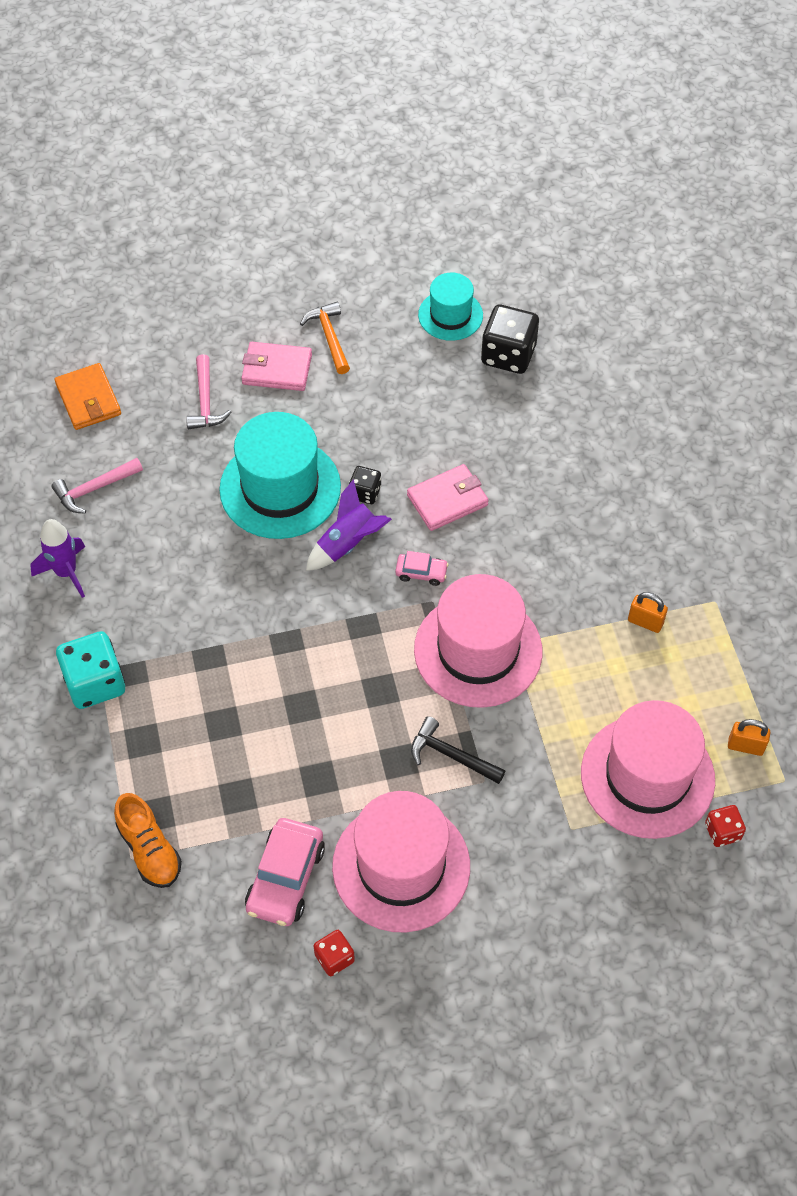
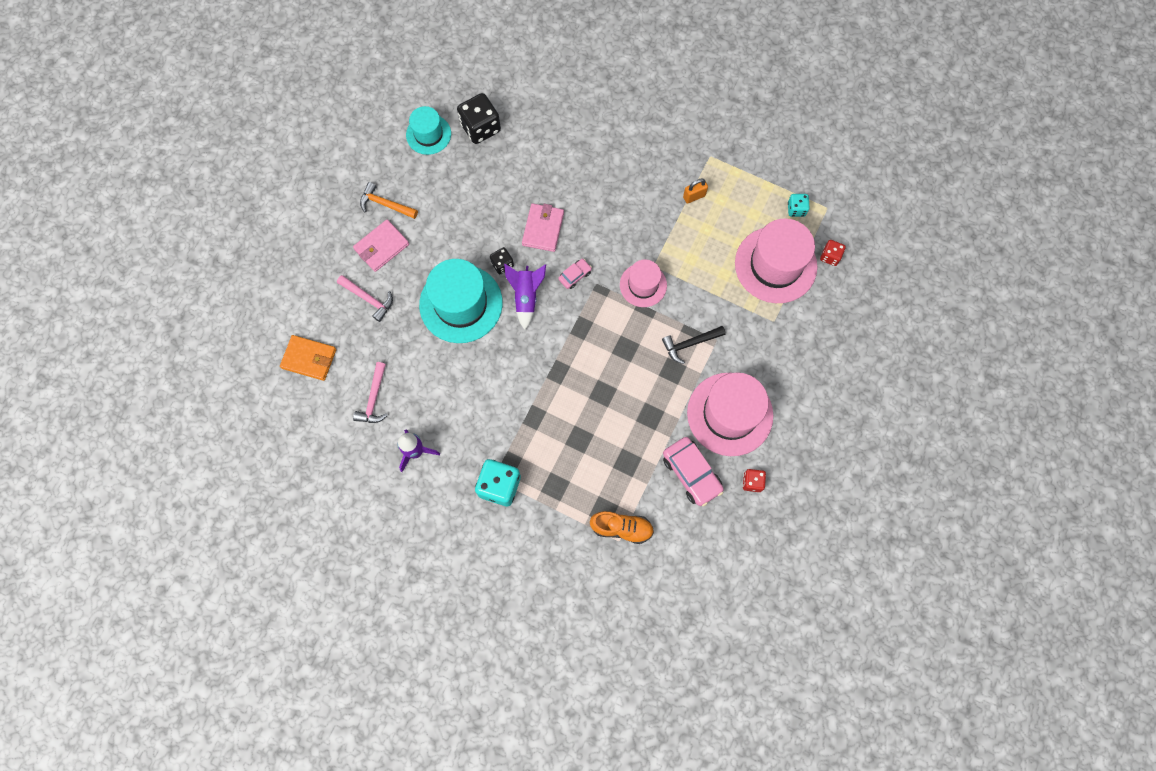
camera: 50 degrees left, 15 degrees up
(478, 650) = (643, 285): pink hat -> pink hat, size x0.57
(745, 746) = (796, 209): orange padlock -> turquoise dice

